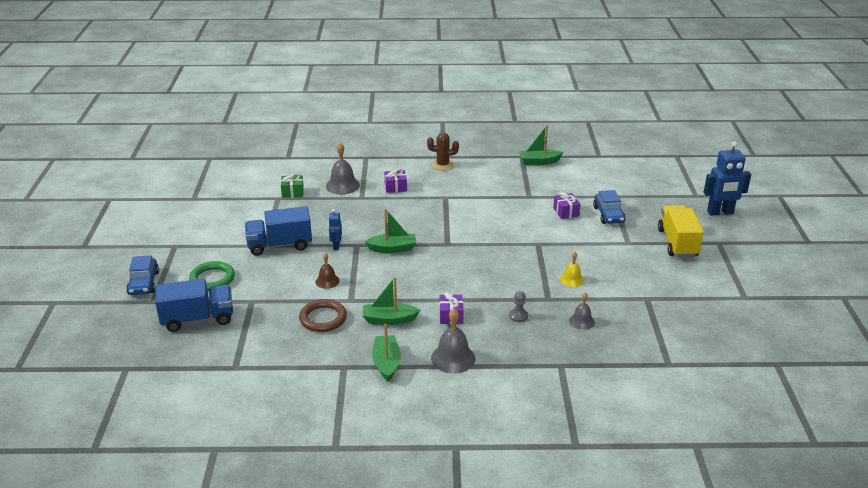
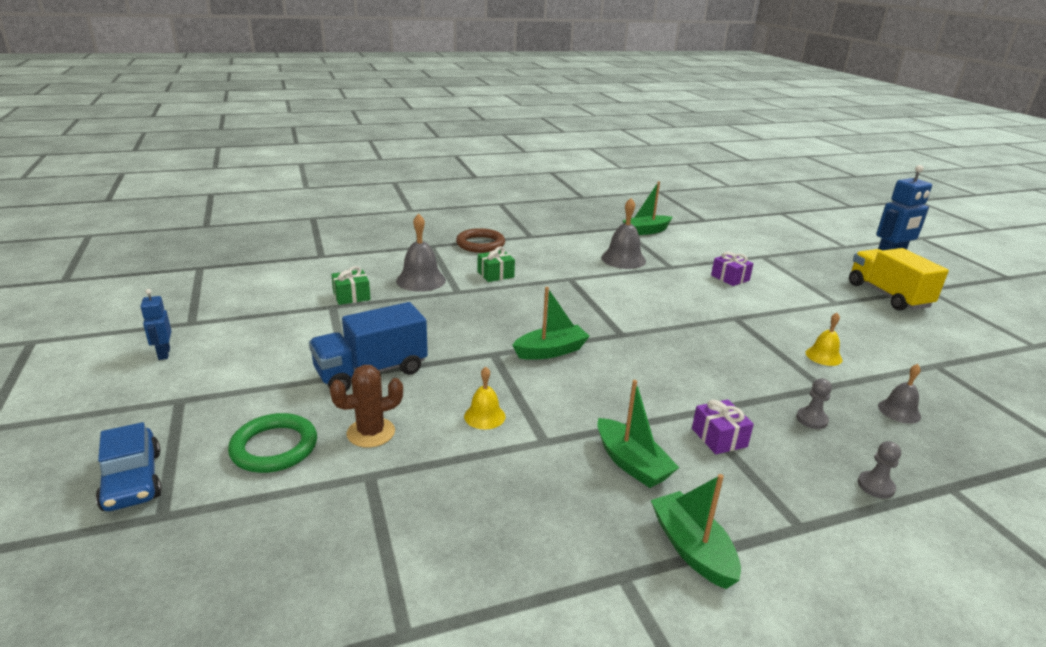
camera: 20 degrees left, 5 degrees down
(198, 319) = (275, 535): blue truck -> none
(323, 318) = (519, 483): brown ring -> brown ring (480, 244)
(327, 281) = (484, 416): brown bell -> yellow bell
(336, 246) = (463, 360): blue robot -> blue robot (164, 354)
(389, 319) = (631, 463): green boat -> green boat turned 105 degrees counterclockwise
(395, 187) = (495, 274): purple gift -> green gift
(442, 165) = (536, 245): brown cactus -> brown cactus (371, 433)
(453, 358) = (789, 512): grey bell -> grey bell (623, 259)
(516, 356) = (875, 486): none -> grey pawn
(608, 215) = (780, 275): blue car -> none

